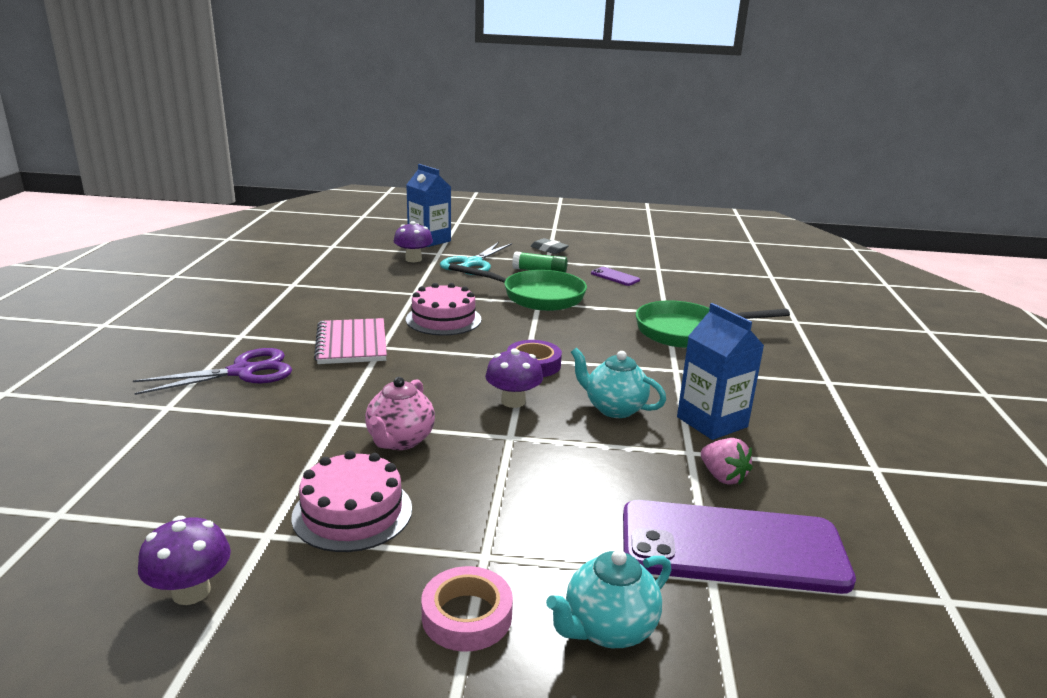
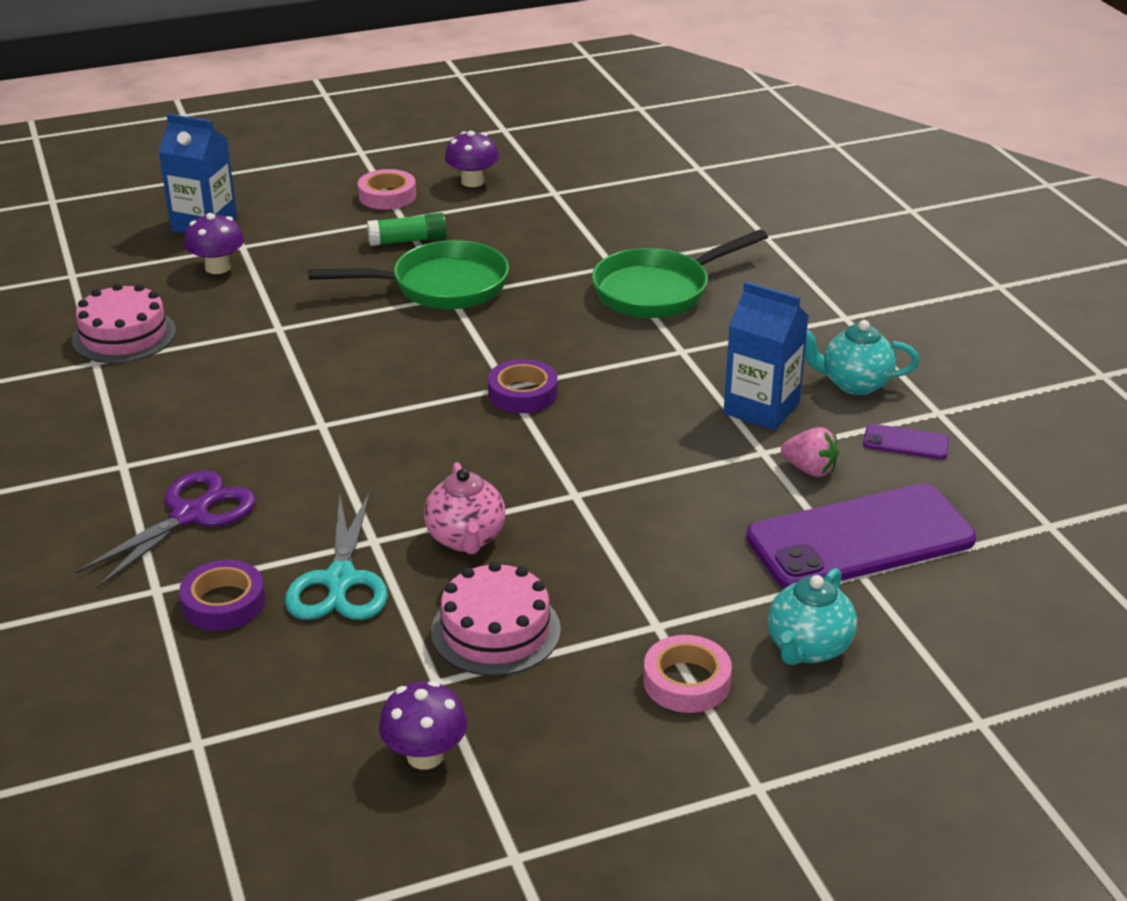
camera: 25 degrees left, 10 degrees up
(195, 428) = (223, 603): none -> purple tape
(352, 344) = (281, 432): pink notebook -> none
(443, 319) = (357, 359): pink cake -> pink cake (124, 335)
(472, 263) = (307, 252): turquoise scissors -> turquoise scissors (340, 581)
(513, 401) = (542, 450): purple mushroom -> purple mushroom (472, 181)
(549, 249) = (387, 196): grey eraser -> pink tape
(614, 408) = (653, 424): turquoise teapot -> turquoise teapot (854, 384)
(615, 277) = (511, 223): purple phone -> purple phone (906, 442)

